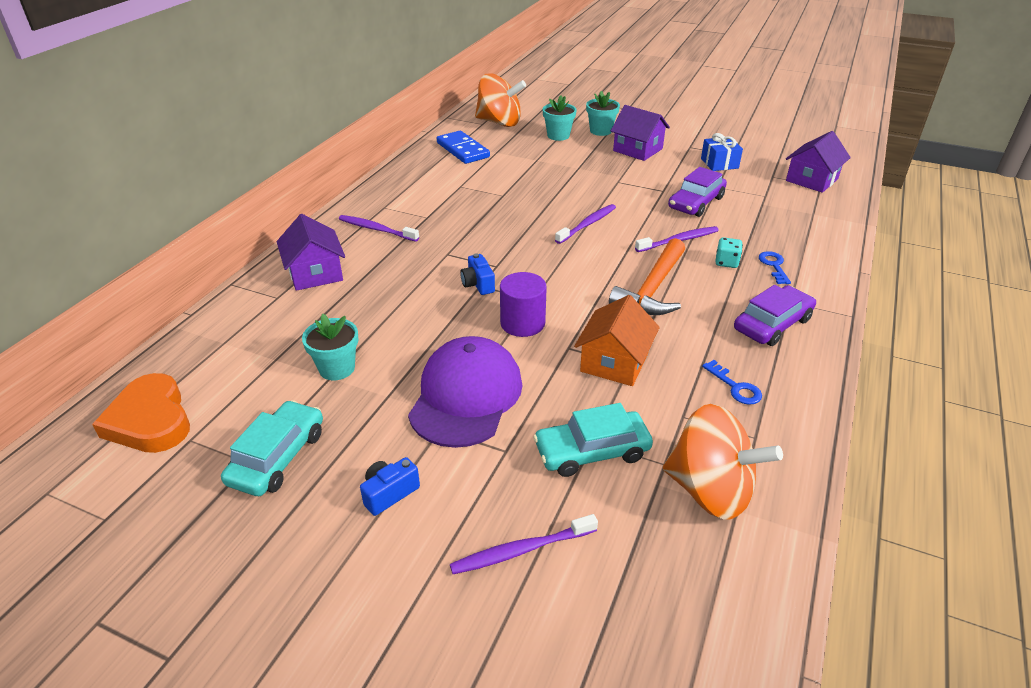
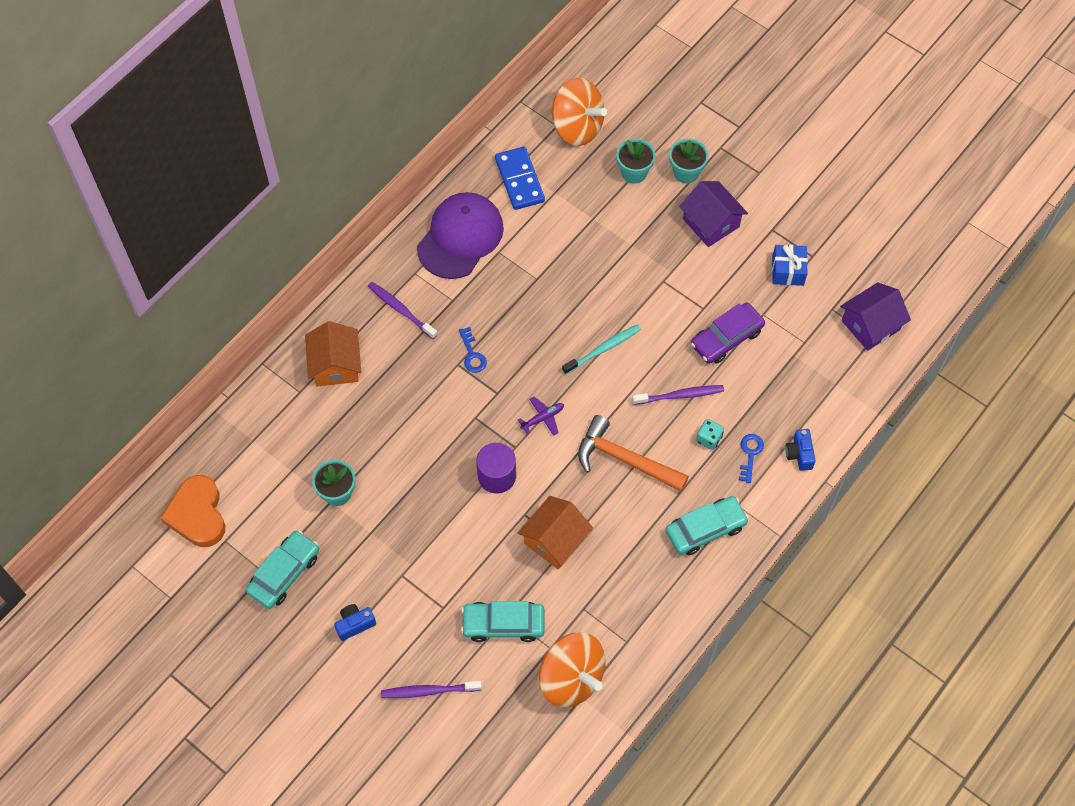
camera: 15 degrees right, 25 degrees up
(315, 273) = (335, 365): purple house -> orange house
(466, 396) = (429, 547): purple cap -> purple cap (460, 237)
(478, 284) = (474, 415): blue camera -> blue camera (799, 454)
(552, 275) = (543, 418): none -> purple plane
(587, 224) = (603, 349): purple toothbrush -> turquoise toothbrush
(652, 289) = (624, 459): orange hammer -> orange hammer turned 75 degrees clockwise
(735, 387) = (637, 590): blue key -> blue key (472, 354)
(772, 324) = (705, 529): purple car -> turquoise car

